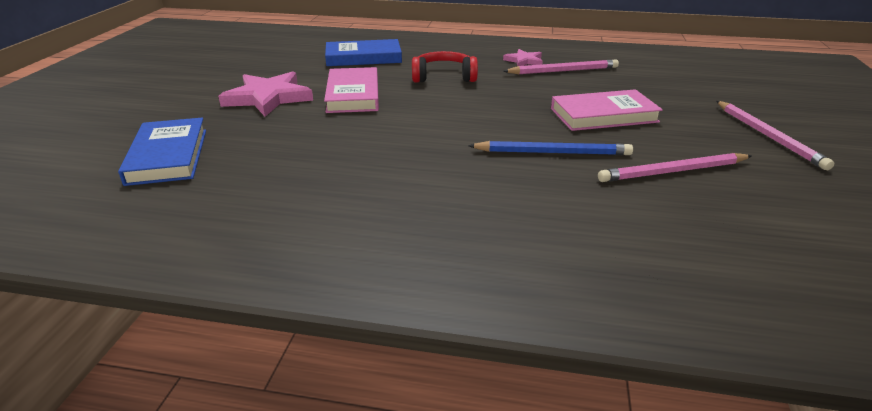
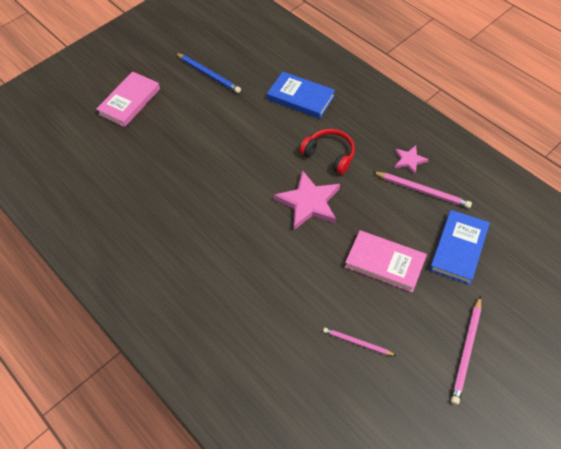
camera: 40 degrees right, 25 degrees up
(168, 156) = (119, 167): blue book -> blue book (458, 248)
(268, 98) = (204, 126): pink star -> pink star (309, 203)
(353, 95) = (254, 149): pink book -> pink book (130, 101)
(552, 152) = (309, 282): blue pencil -> blue pencil (208, 74)
(673, 171) = (357, 343): pink pencil -> pink pencil, size x0.65

